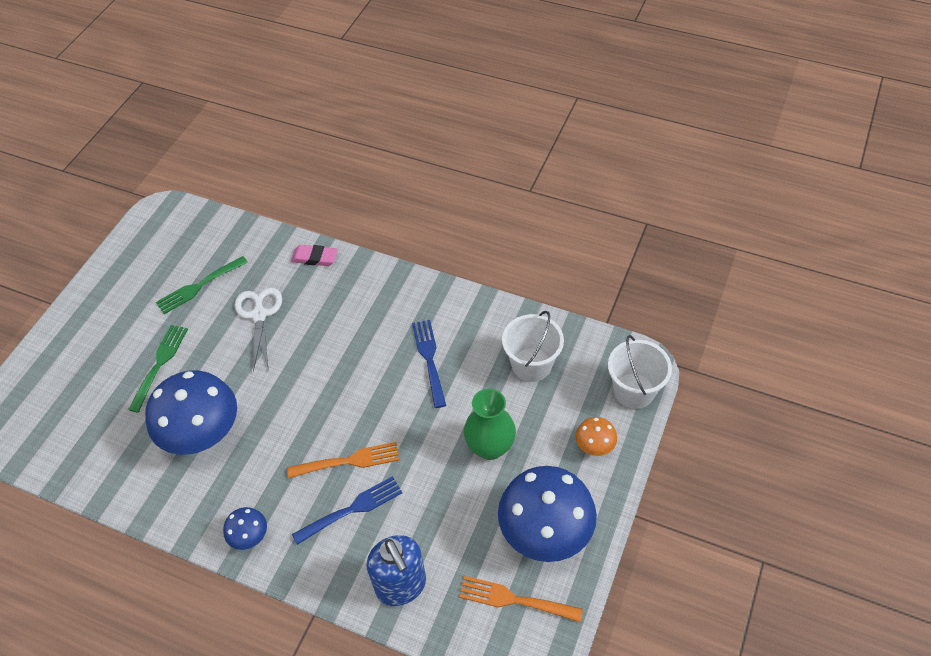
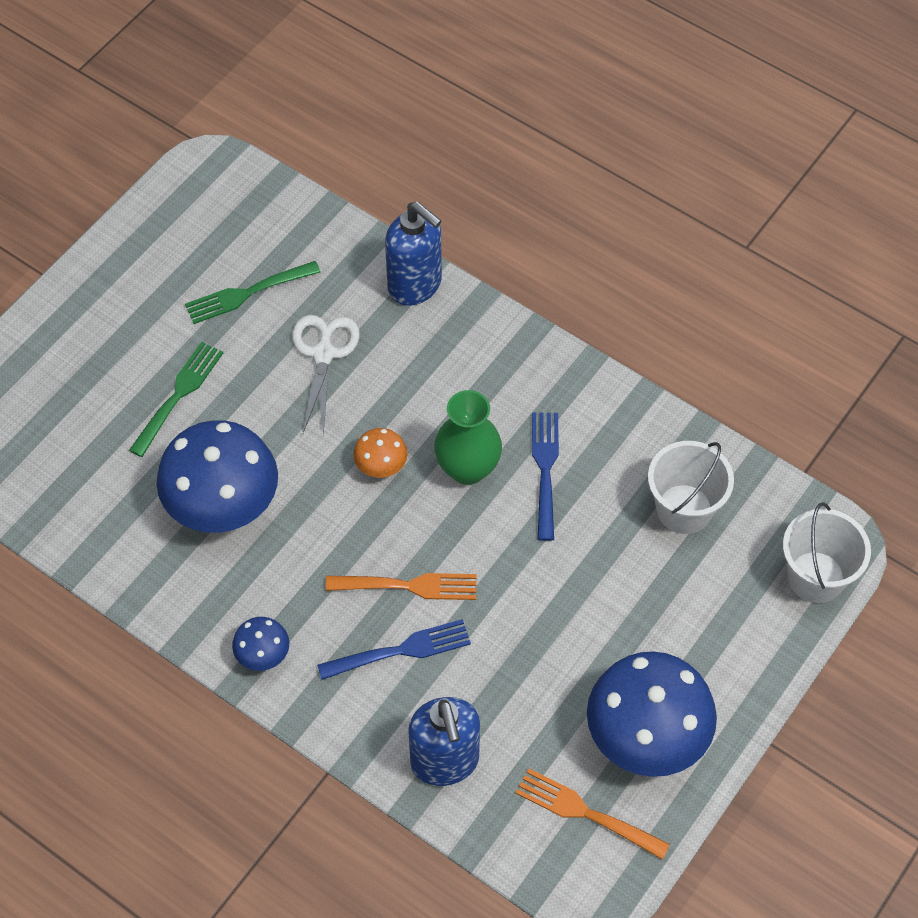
camera: 10 degrees right, 5 degrees up
(315, 258) = (415, 285): pink eraser -> blue soap dispenser
(490, 447) = (600, 610): green vase -> green vase (467, 468)
(594, 446) = (741, 640): orange mushroom -> orange mushroom (381, 467)

